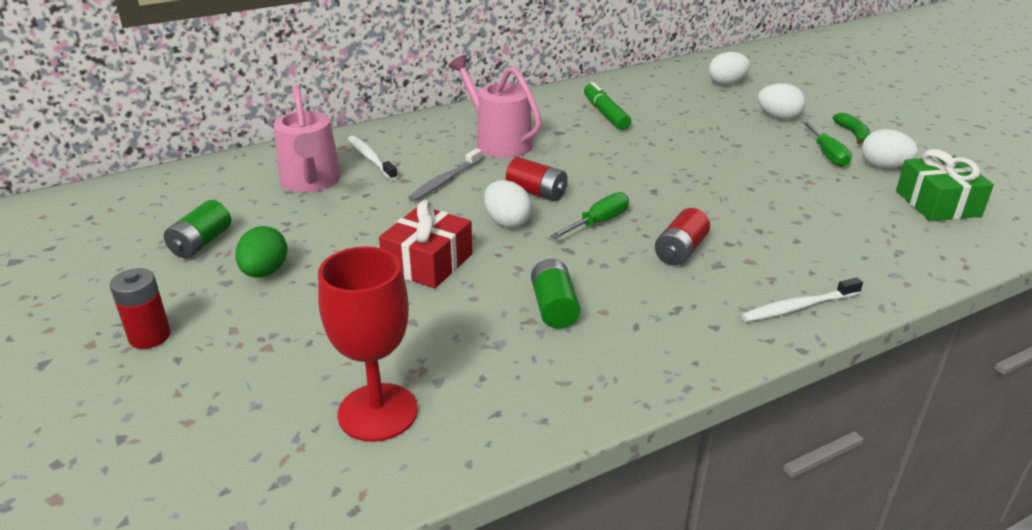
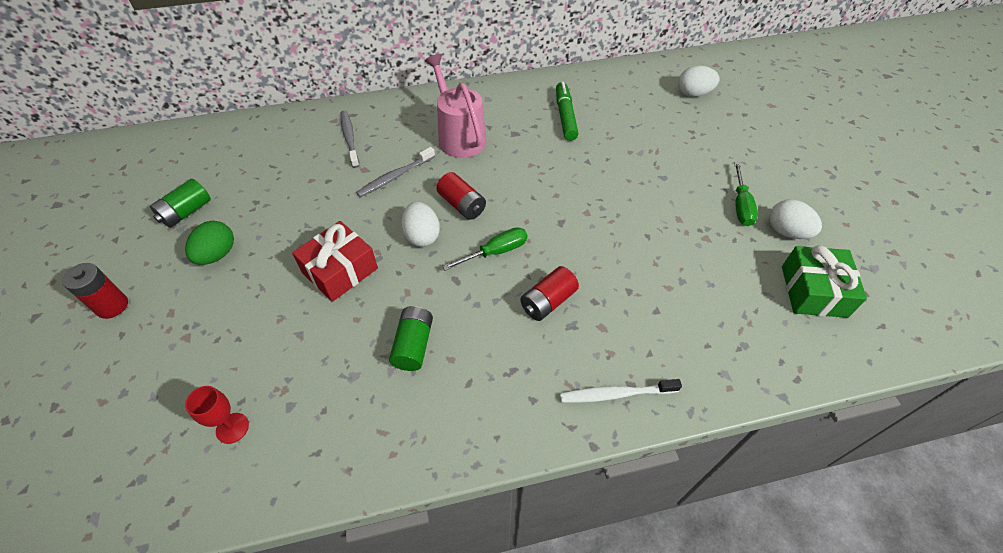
camera: 15 degrees right, 20 degrees up
(311, 182) = (293, 158): pink watering can -> none
(371, 158) = (349, 139): white toothbrush -> grey toothbrush
(378, 412) = (232, 428): red goblet -> red goblet, size x0.51
(778, 117) = (719, 147): white egg -> none
(853, 133) = (780, 182): green banana -> none

